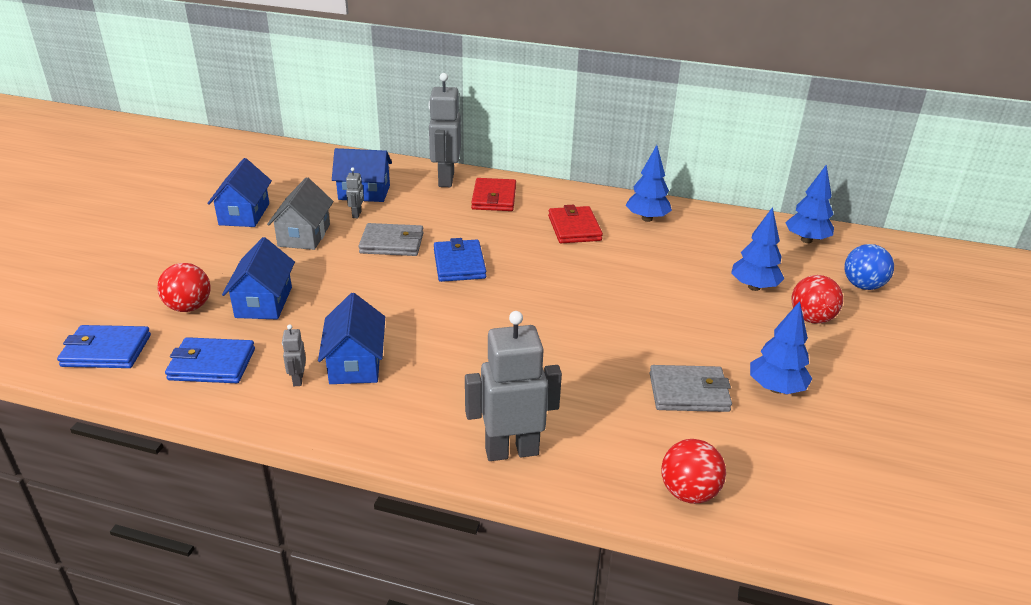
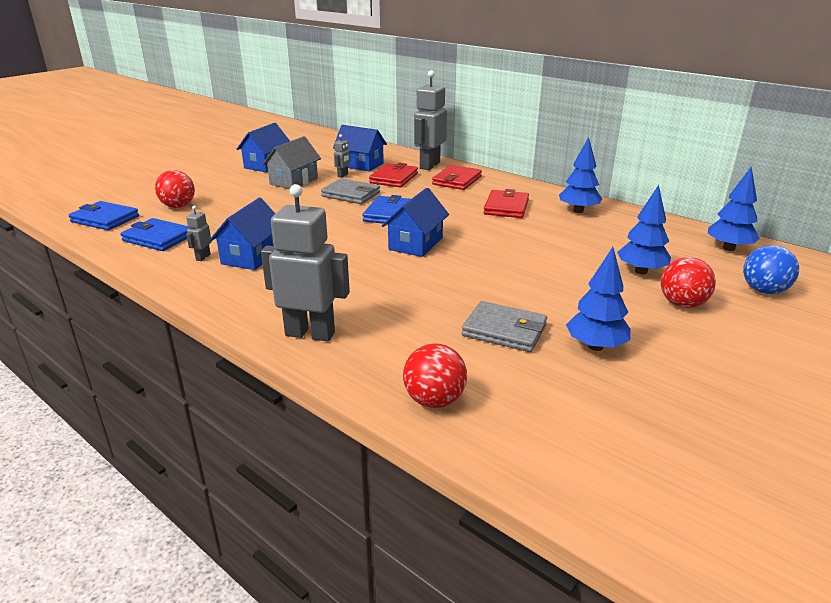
camera: 25 degrees right, 5 degrees down
(264, 302) = (227, 212): blue house -> blue house (416, 244)
(421, 208) = (394, 178): none -> red wallet

